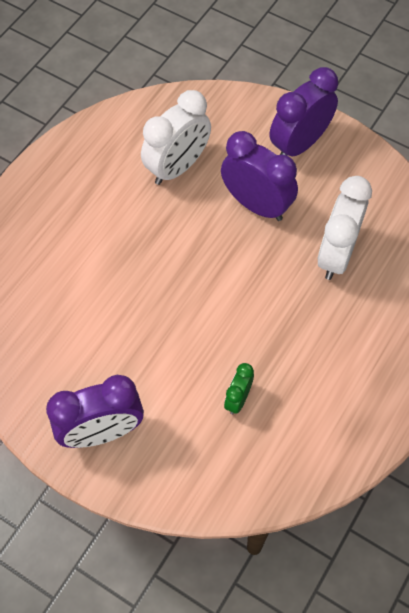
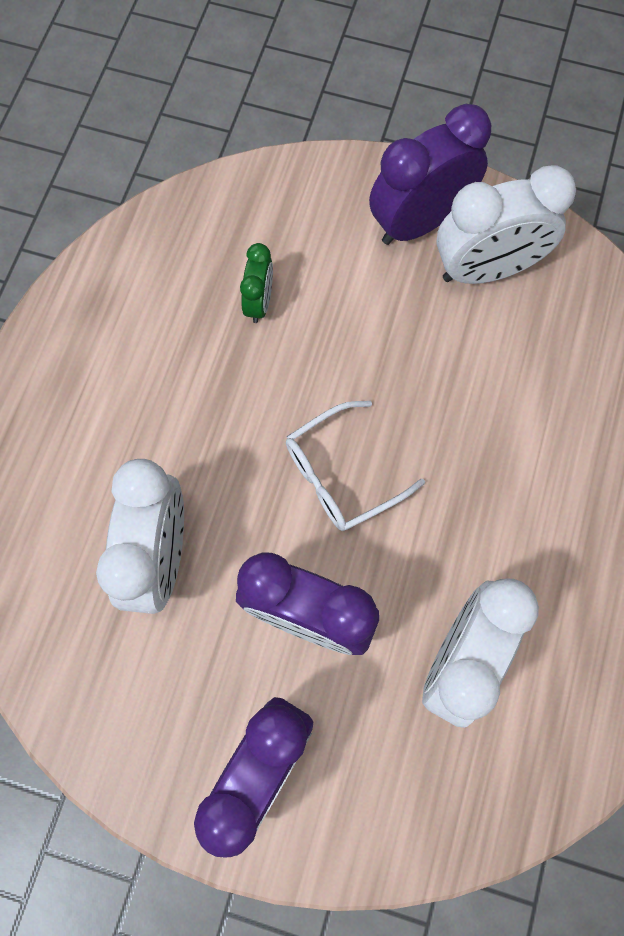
camera: 165 degrees right, 10 degrees up
(69, 383) = (486, 270): none -> white clock
(213, 274) = (342, 474): none -> white glasses

